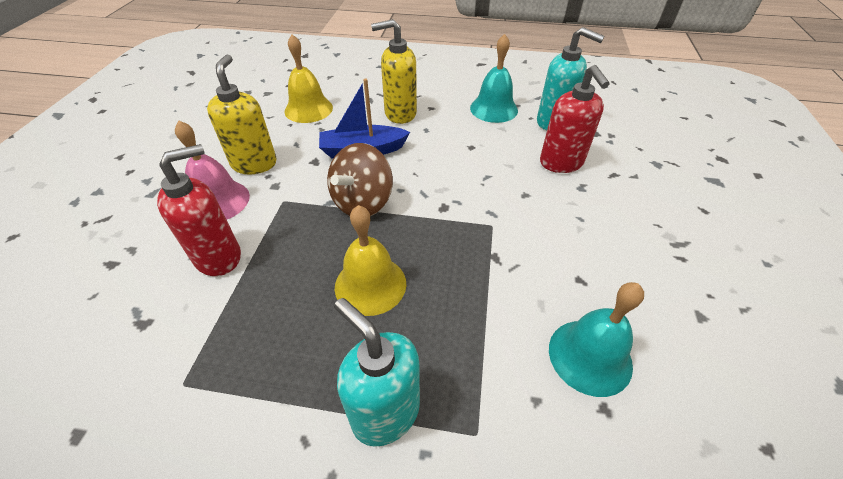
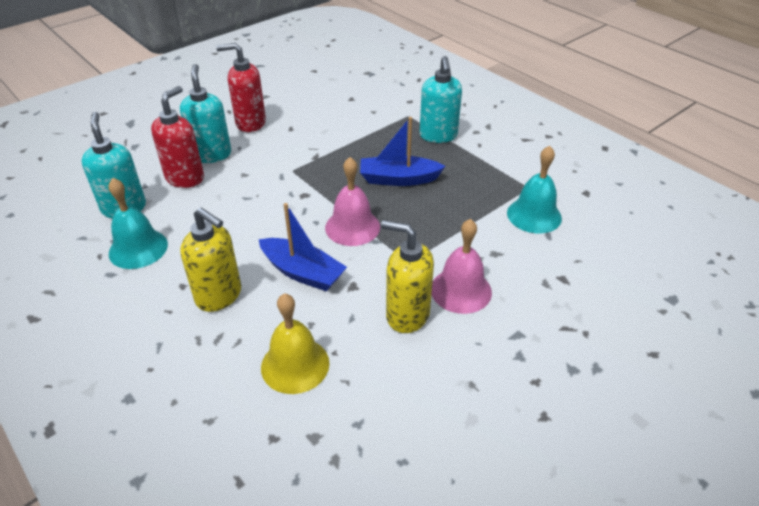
camera: 140 degrees left, 5 degrees down
(219, 257) = (481, 242): red soap dispenser -> red soap dispenser (250, 123)
(254, 163) = (407, 315): yellow soap dispenser -> yellow soap dispenser turned 75 degrees clockwise
(362, 202) = (352, 227): brown spinning top -> pink bell
(370, 284) = (398, 179): yellow bell -> blue boat
(586, 195) = (211, 154): none -> turquoise soap dispenser
(590, 356) = (332, 109): turquoise bell -> turquoise bell (534, 215)

